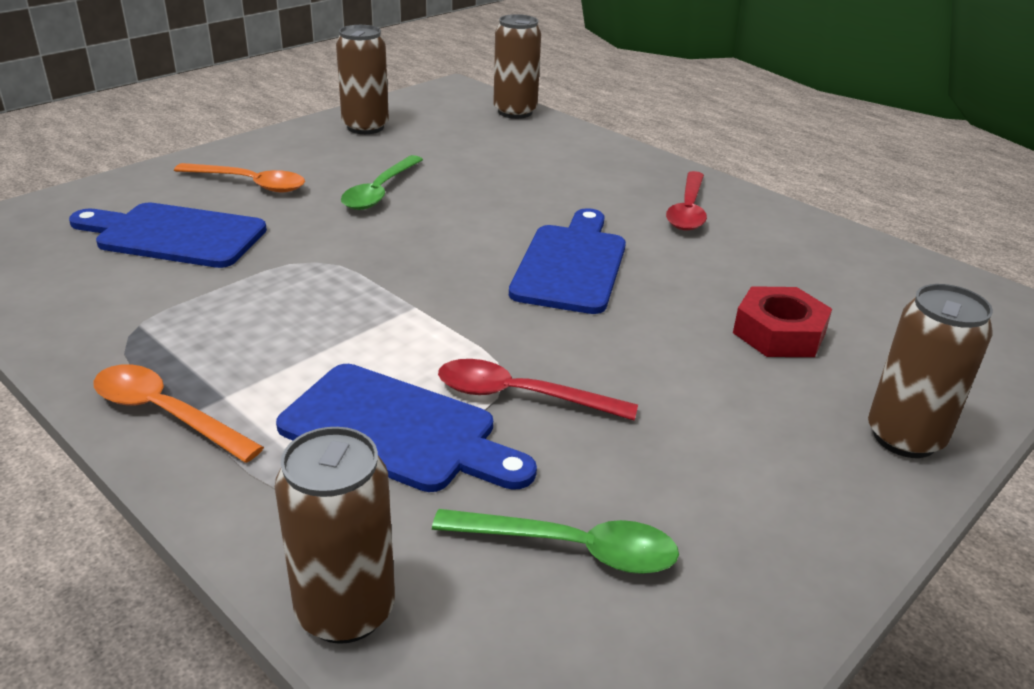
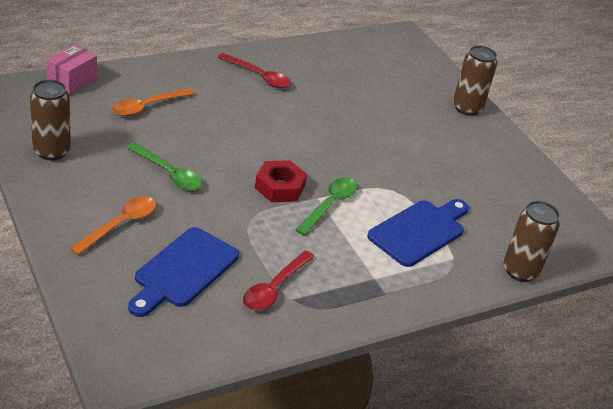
camera: 75 degrees left, 5 degrees up
(166, 414) = (381, 300): orange spoon -> orange spoon (147, 106)
(515, 112) = (72, 81): brown can -> pink box
(521, 396) = (407, 189): red spoon -> red spoon (274, 288)
(571, 265) = (299, 135): blue cutting board -> none
(571, 548) = (503, 209): green spoon -> green spoon (329, 205)
(779, 333) = (387, 103): red nut -> red nut (279, 187)

